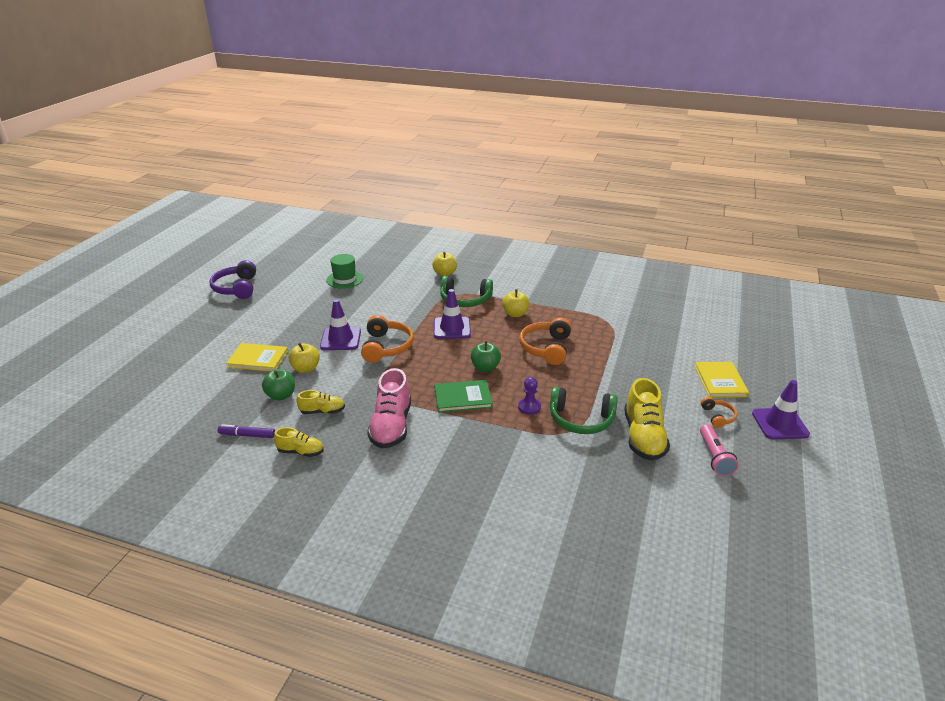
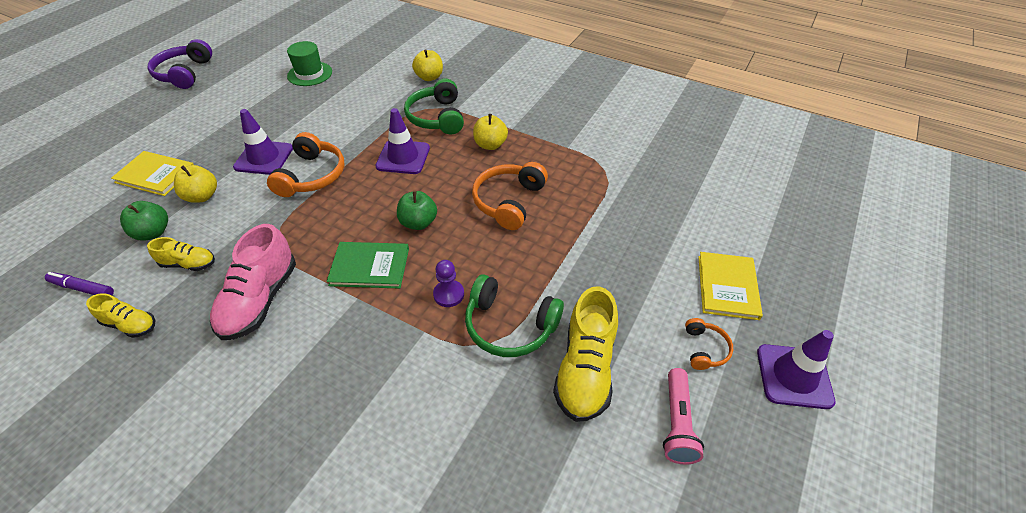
camera: 10 degrees right, 15 degrees up
(465, 300) = (437, 117): green headphones -> green headphones turned 60 degrees clockwise

